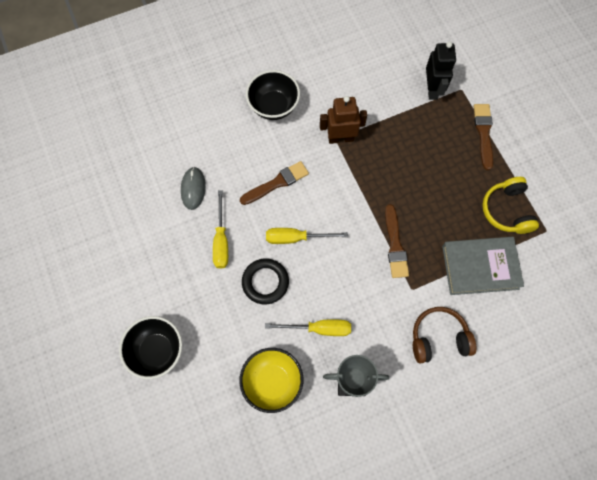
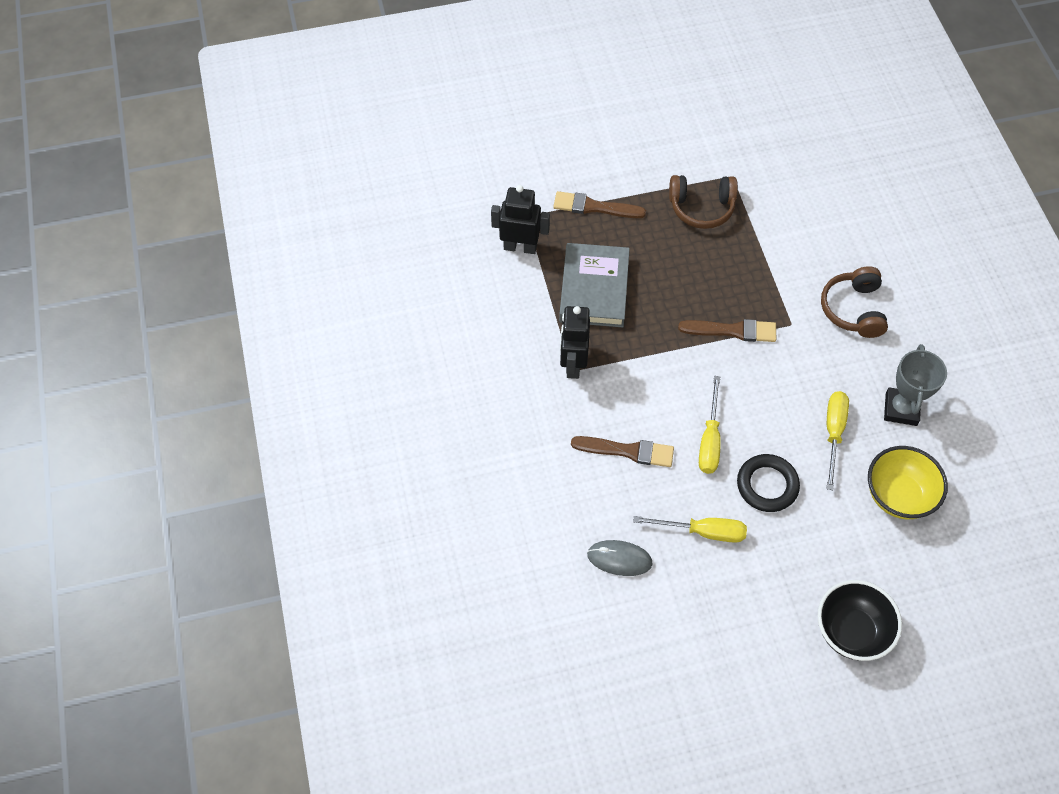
camera: 80 degrees left, 10 degrees down
(273, 106) = (507, 437): black bowl -> none
(276, 183) = (627, 451): brown brush -> brown brush turned 120 degrees clockwise
(340, 138) = (573, 364): brown robot -> black robot
(480, 267) = (770, 250): grey book -> grey book (594, 289)
(507, 210) = (701, 208): yellow headphones -> brown headphones

